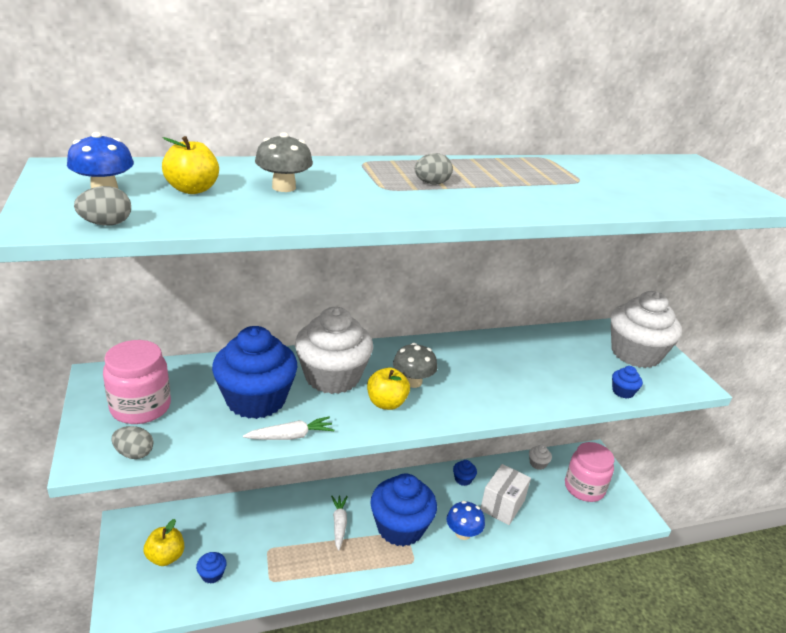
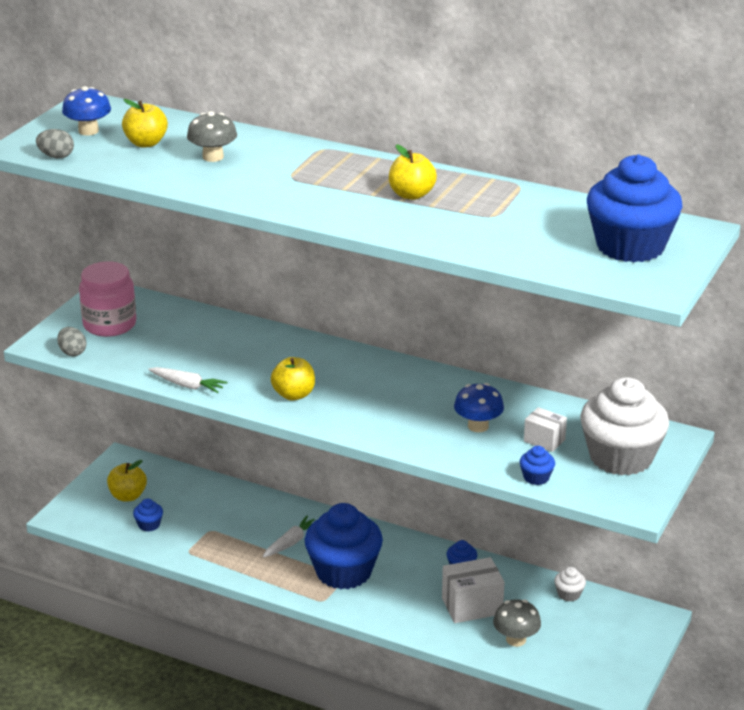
camera: 45 degrees right, 0 degrees up
(256, 400) = (195, 352): blue cupcake -> blue cupcake (630, 246)
(332, 377) = (278, 359): white cupcake -> none
(412, 382) = (342, 389): grey mushroom -> grey mushroom (516, 640)
(431, 183) = (340, 183): grey egg -> none
(463, 533) = (398, 605): blue mushroom -> blue mushroom (478, 426)
(499, 180) = (411, 195): none -> yellow apple
(584, 362) = (544, 440): none -> white box
(584, 488) = (590, 638): pink jar -> none

